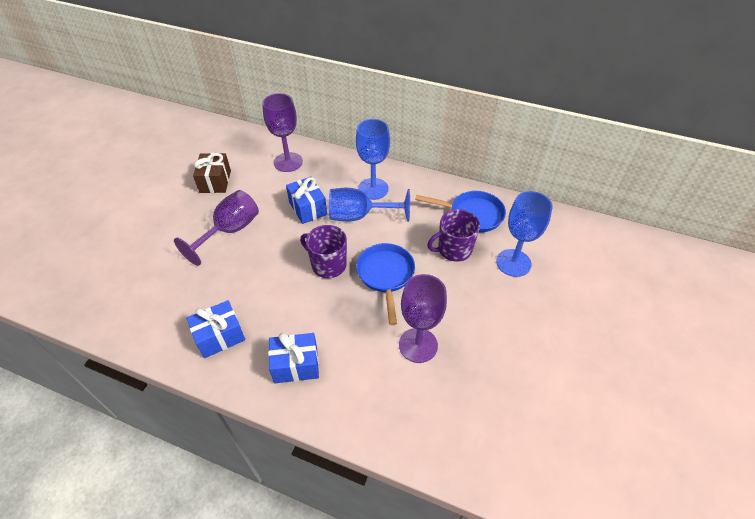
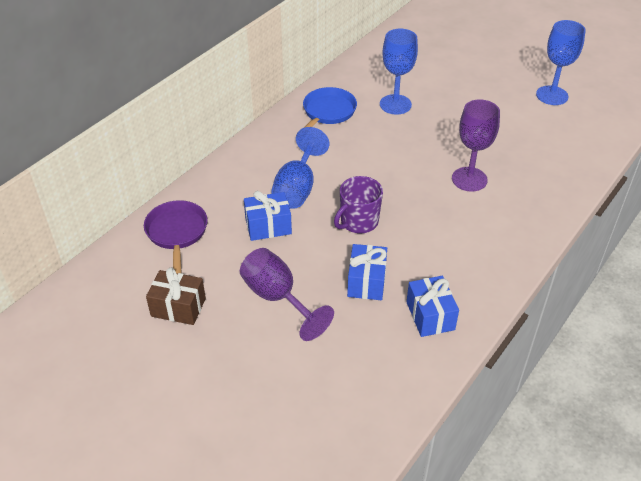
camera: 75 degrees left, 5 degrees down
(288, 162) = (177, 233): purple goblet -> purple pan
(296, 365) = (475, 261): blue gift -> blue gift (366, 282)
(373, 189) = (260, 171): blue goblet -> blue goblet (552, 95)
(386, 275) = (386, 184): blue pan -> none
(453, 249) = (368, 134): purple mug -> none

